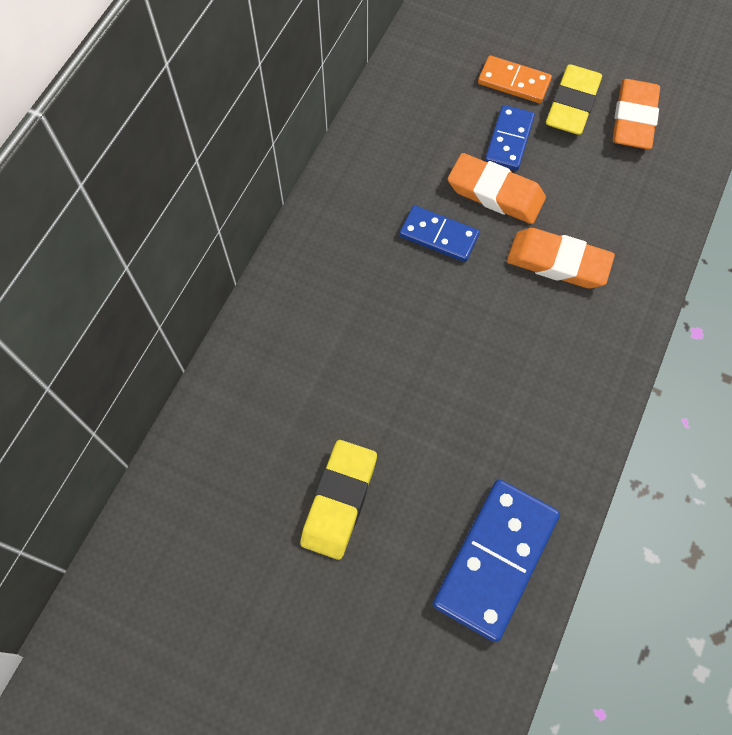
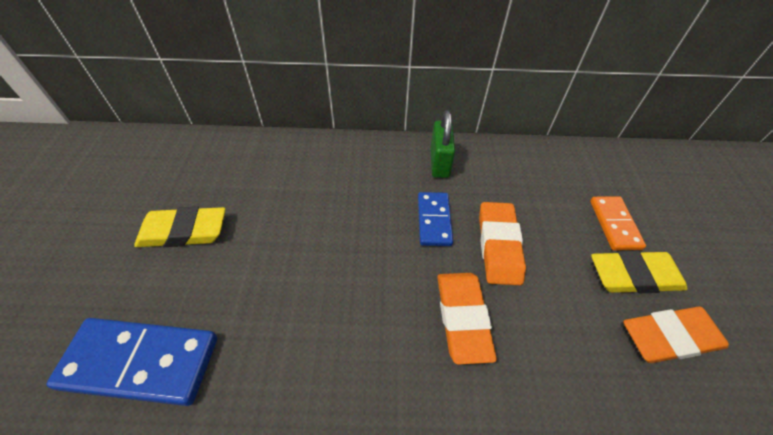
camera: 65 degrees right, 15 degrees down
(358, 192) = (439, 163): none -> green padlock
(509, 140) = (556, 239): blue domino -> none

